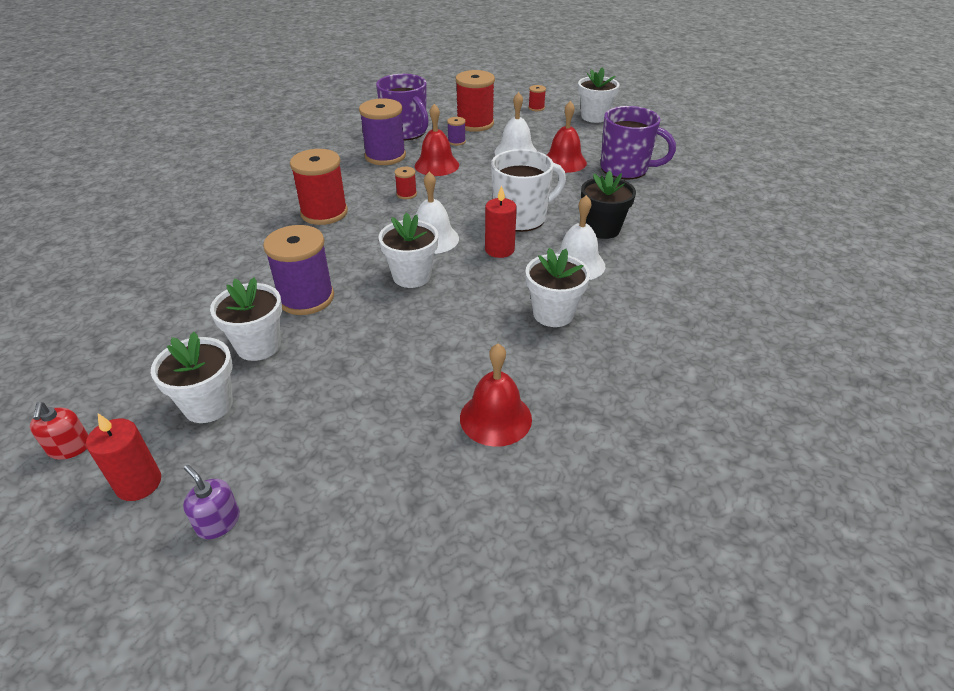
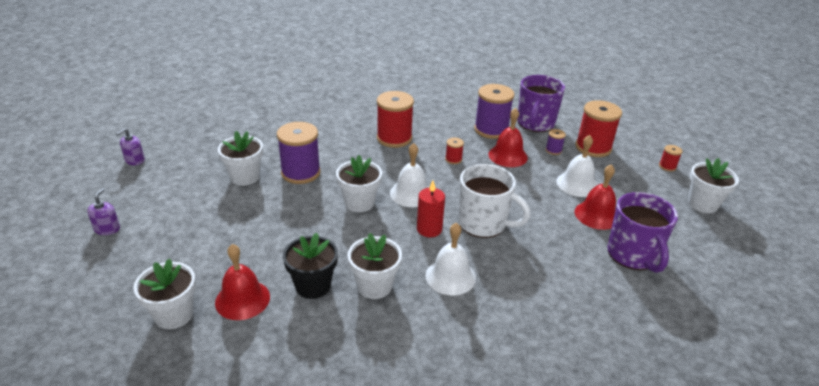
camera: 55 degrees right, 5 degrees down
(70, 447) = (135, 160): red soap dispenser -> purple soap dispenser
(138, 483) = (121, 192): red candle -> none
(208, 405) = (187, 184): white flower pot -> white flower pot (174, 315)
(602, 229) = (516, 273): black flower pot -> black flower pot (313, 286)

